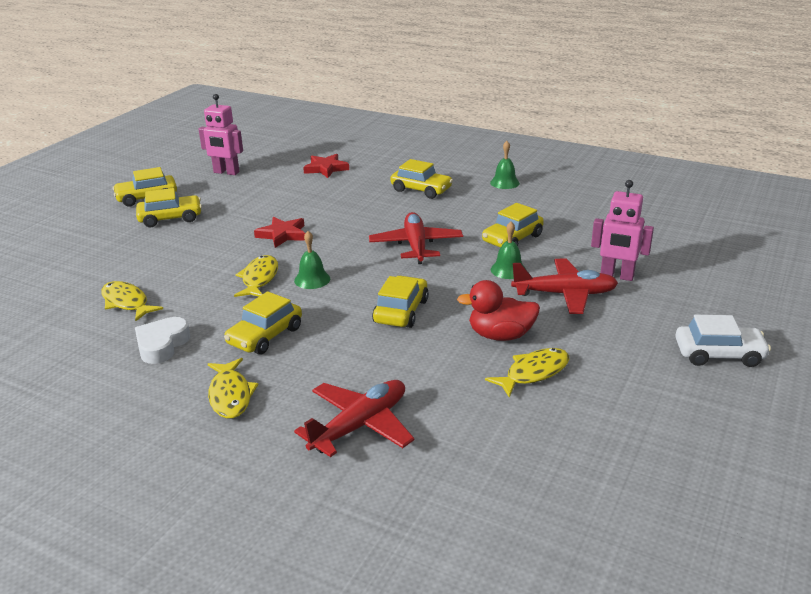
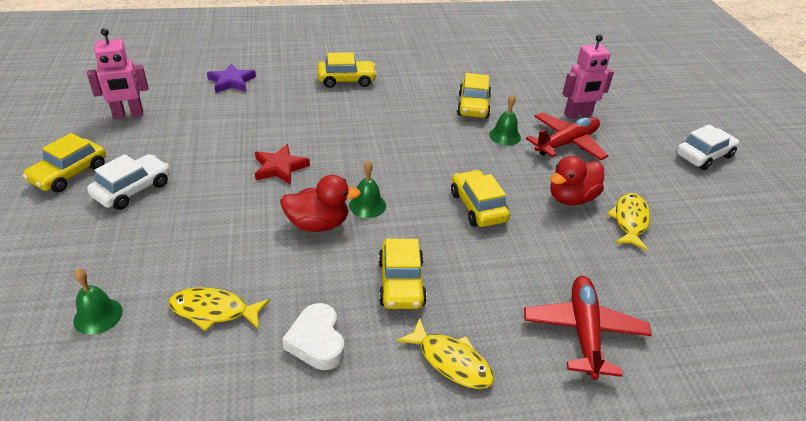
camera: 40 degrees left, 10 degrees up
(170, 218) = (132, 189): yellow car -> white car
(259, 279) = (318, 224): yellow fish -> red duck
(326, 168) = (231, 81): red star -> purple star
(416, 246) = (410, 138): red plane -> none
(504, 183) = (404, 54): green bell -> green bell (98, 316)

